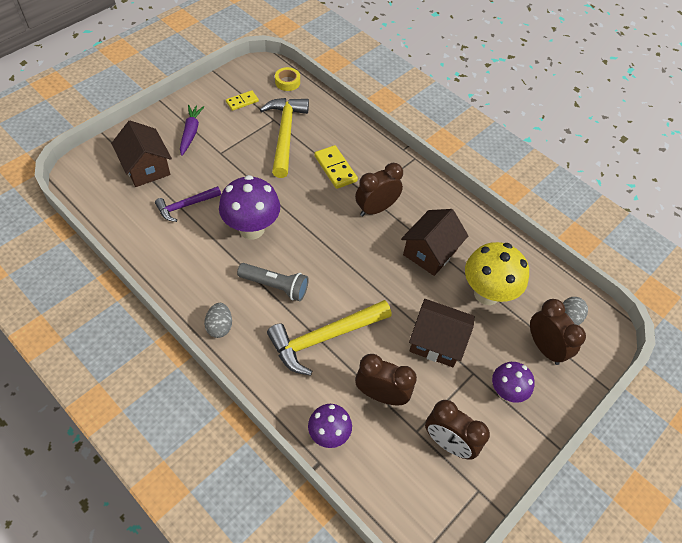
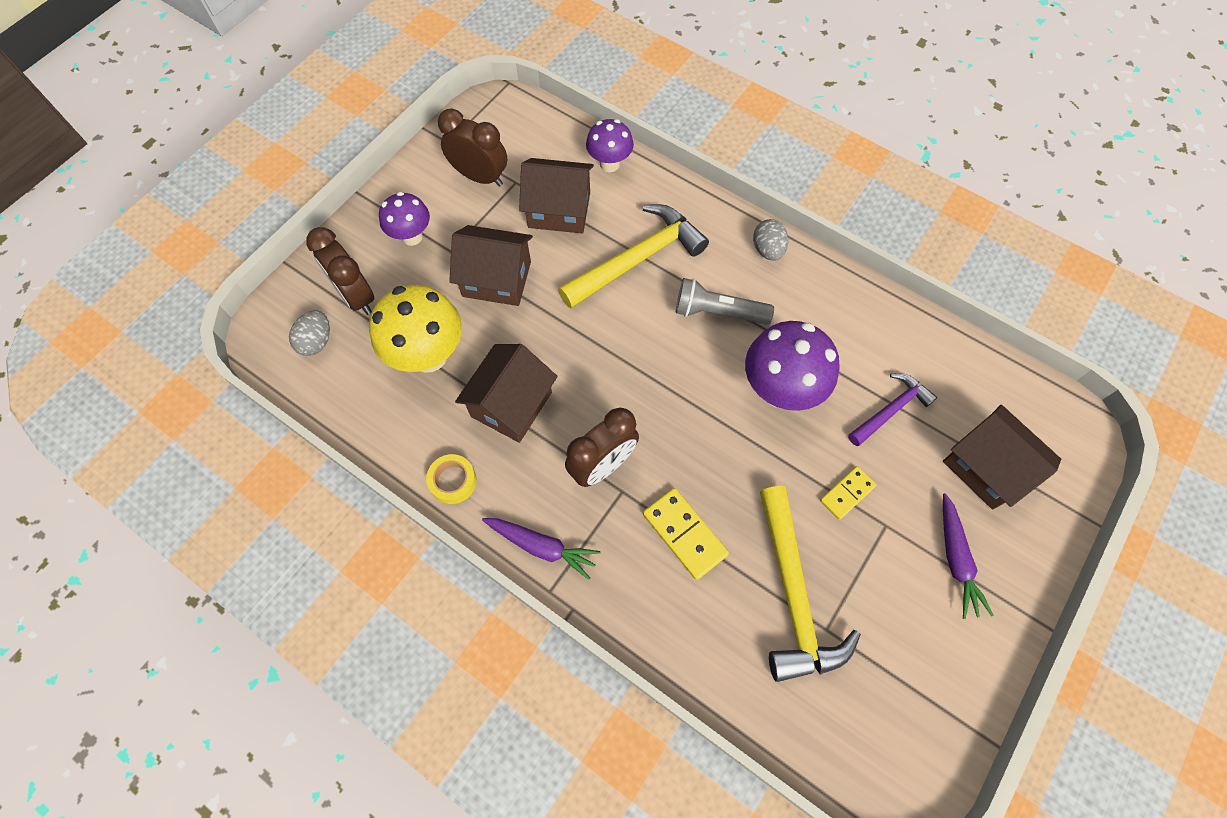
camera: 175 degrees right, 10 degrees up
(242, 102) = (902, 664): yellow domino -> yellow domino (847, 493)
(287, 82) = (836, 749): yellow tape -> yellow tape (453, 481)
(381, 394) = (559, 210): brown clock -> brown house
(417, 177) = (542, 547): none -> purple carrot

